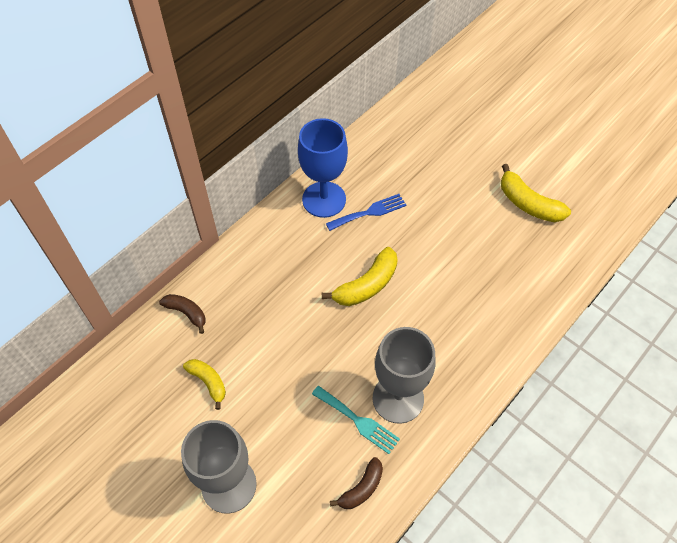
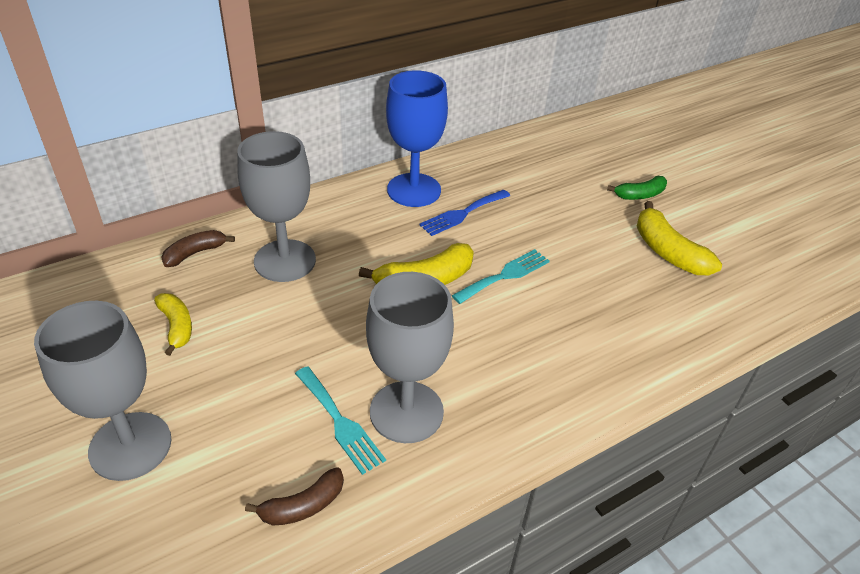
camera: 15 degrees right, 15 degrees down
(186, 313) = (195, 253): brown banana -> brown banana turned 90 degrees counterclockwise
(257, 299) = (285, 261): none -> grey goblet
(369, 212) = (462, 214): blue fork -> blue fork turned 150 degrees clockwise
(421, 262) = (505, 275): none -> turquoise fork
(493, 153) = (640, 195): none -> green banana

